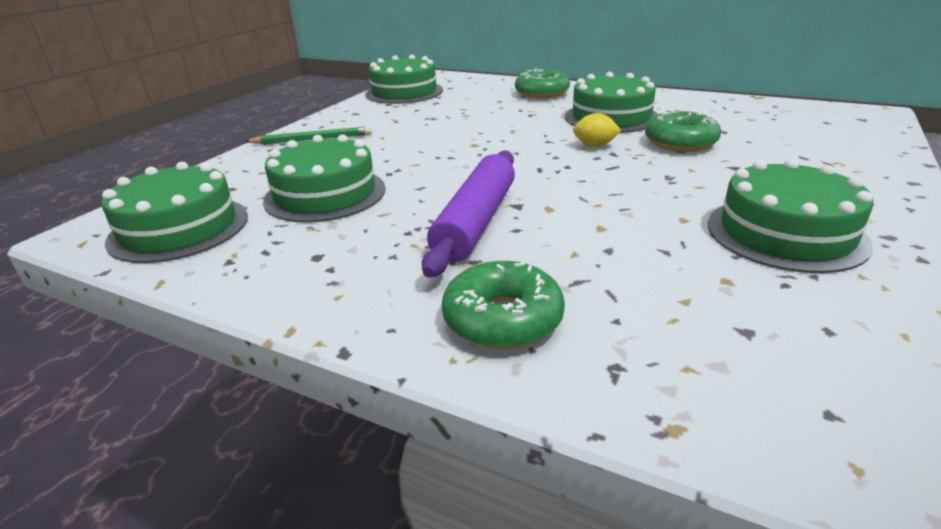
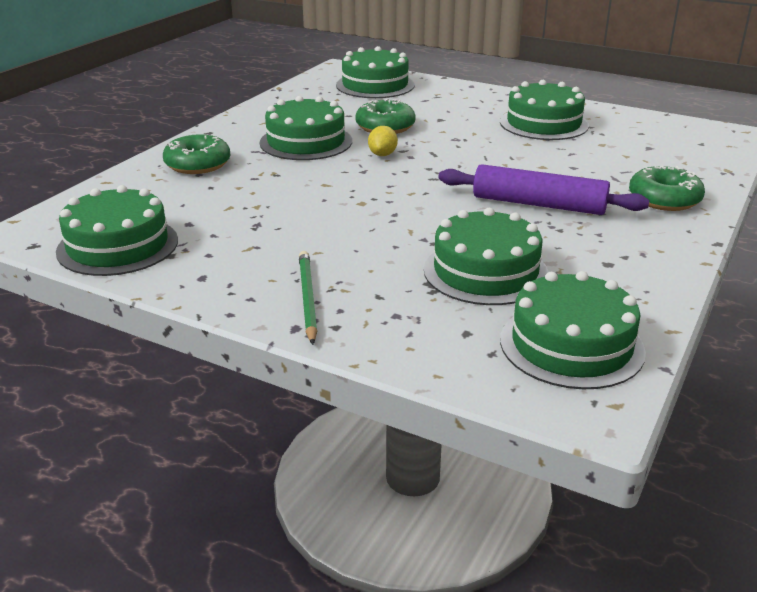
camera: 90 degrees left, 0 degrees up
(828, 131) = (375, 85): none -> green cake

